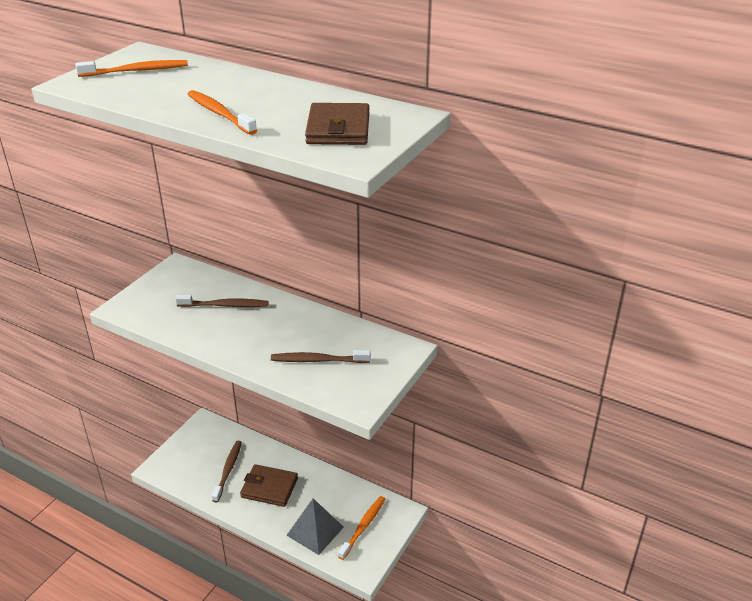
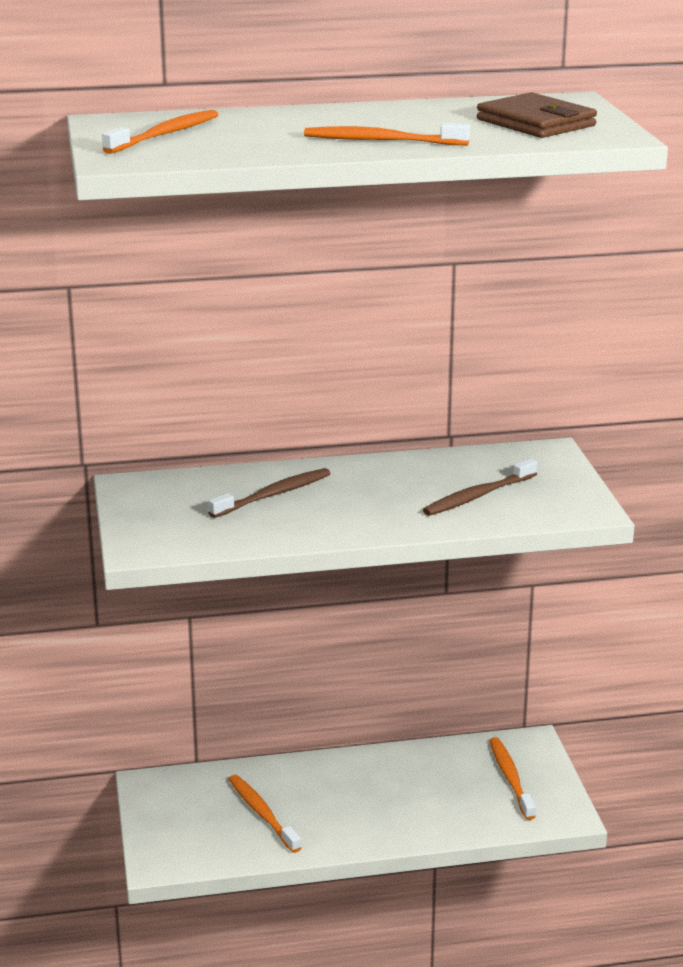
camera: 40 degrees left, 10 degrees down
(228, 470) = (262, 814): brown toothbrush -> orange toothbrush
(269, 487) = (343, 802): brown wallet -> none
(315, 531) = (462, 812): grey pyramid -> none

